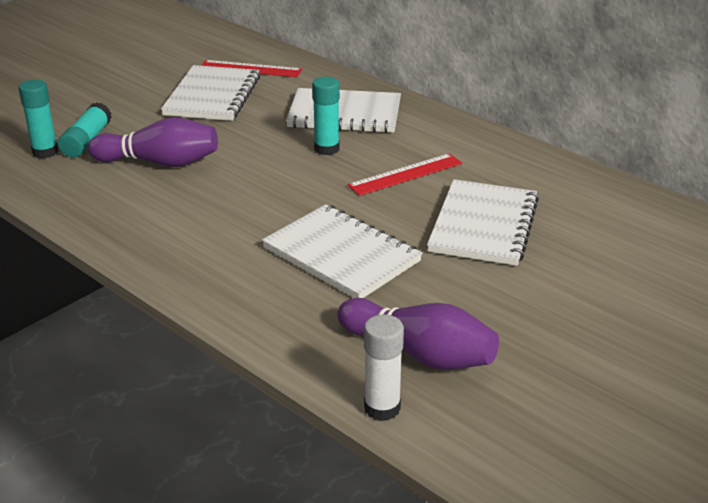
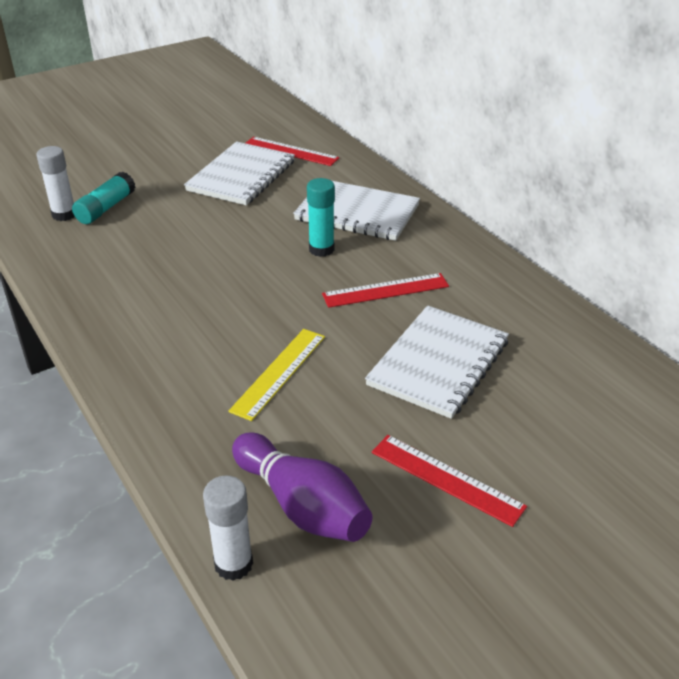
camera: 15 degrees right, 5 degrees up
(45, 152) = (64, 214): turquoise glue stick -> white glue stick
(160, 163) = (158, 241): purple bowling pin -> none
(341, 255) = (279, 373): white notebook -> yellow ruler
(535, 311) = (446, 479): none -> red ruler

